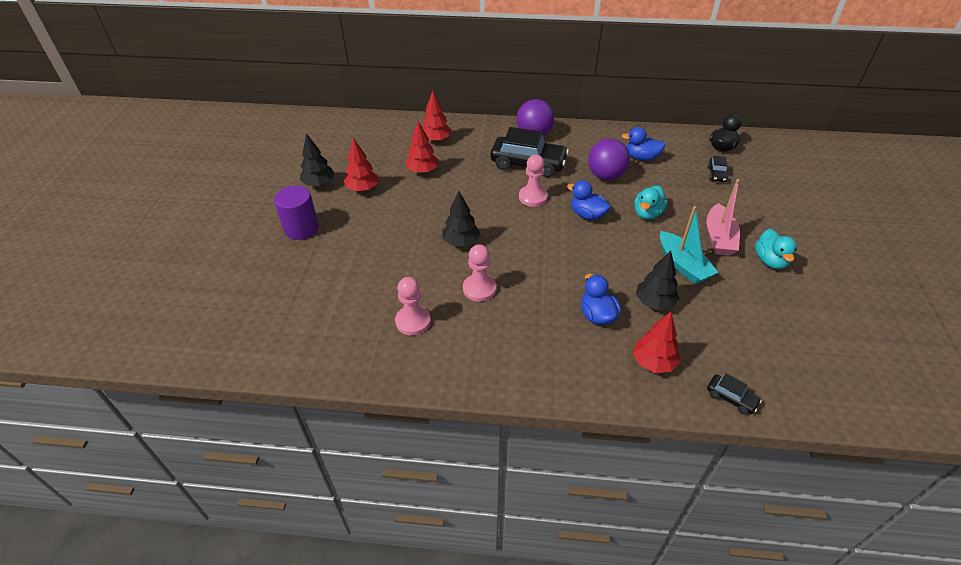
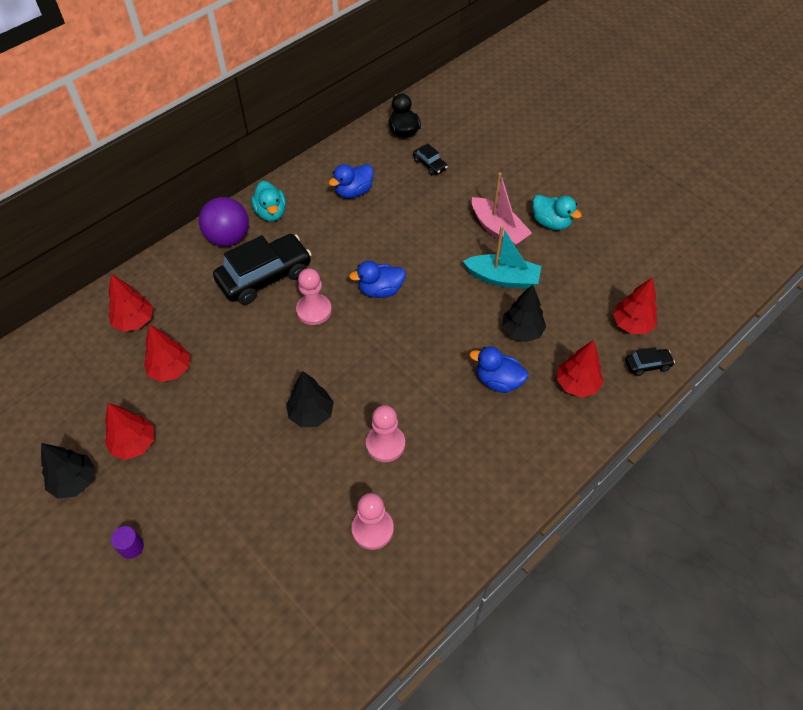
camera: 50 degrees left, 10 degrees up
(301, 228) = (131, 547): purple cylinder -> purple cylinder, size x0.49
(605, 176) = (348, 236): purple ball -> none
(647, 213) = (424, 249): turquoise duck -> turquoise duck (271, 213)
(753, 365) = (631, 324): none -> red tree

